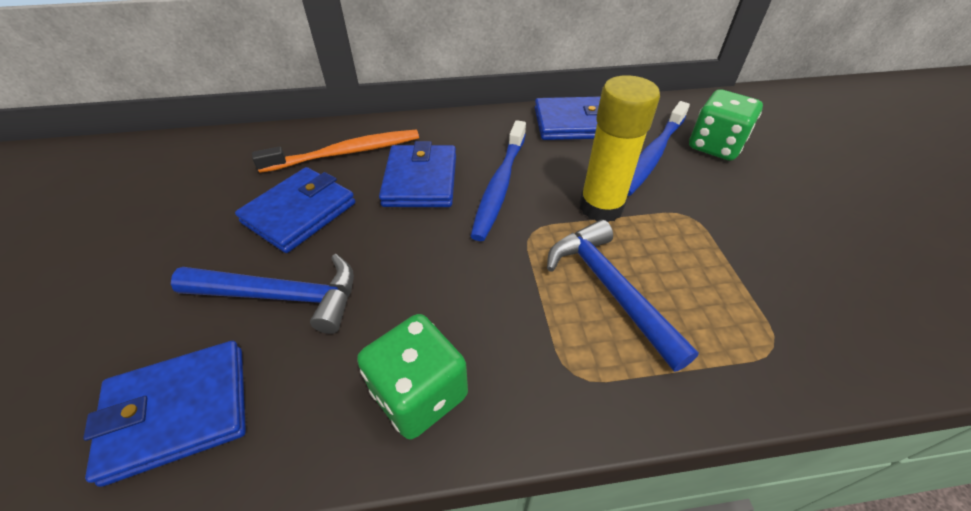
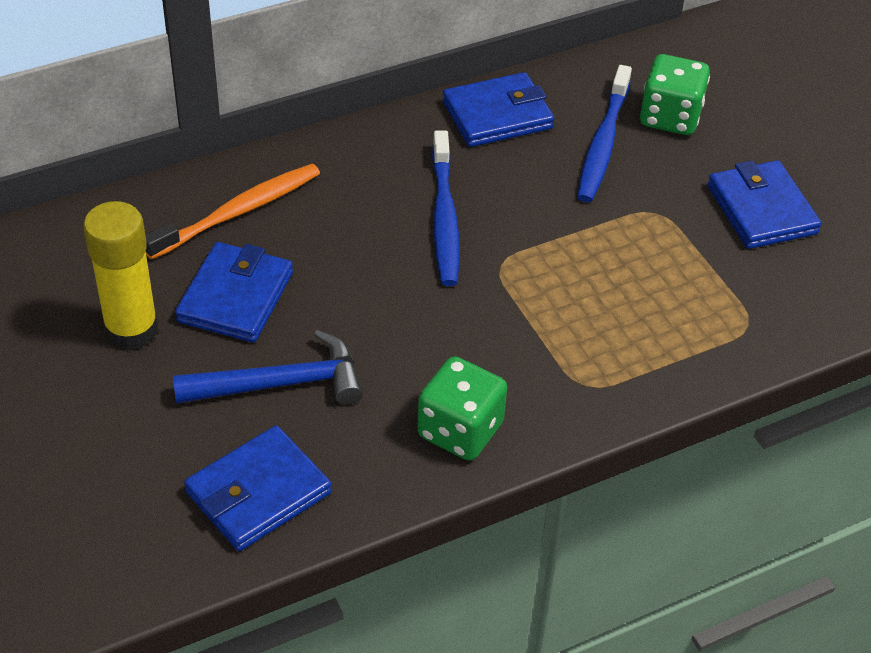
camera: 20 degrees left, 0 degrees up
(420, 180) = (350, 230): blue wallet -> blue wallet (761, 210)
(601, 207) = (563, 221): yellow glue stick -> yellow glue stick (131, 330)
(609, 288) = (596, 305): blue hammer -> none

